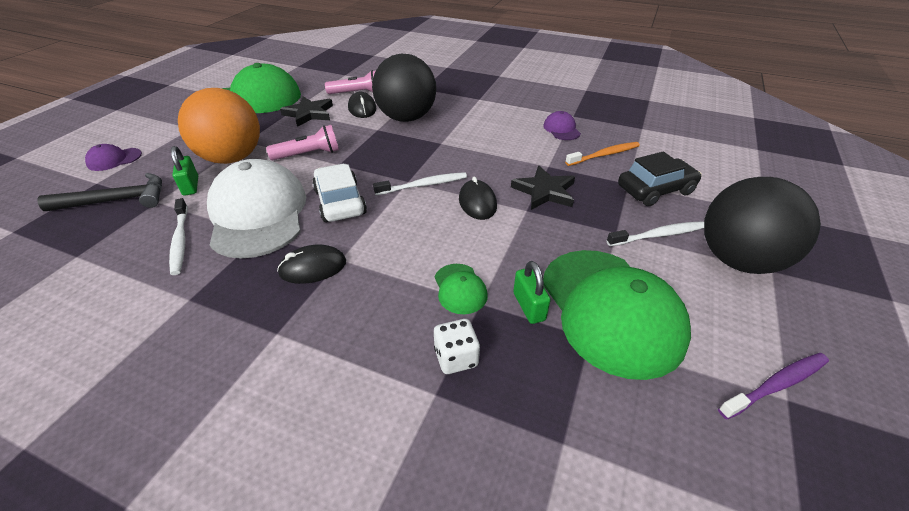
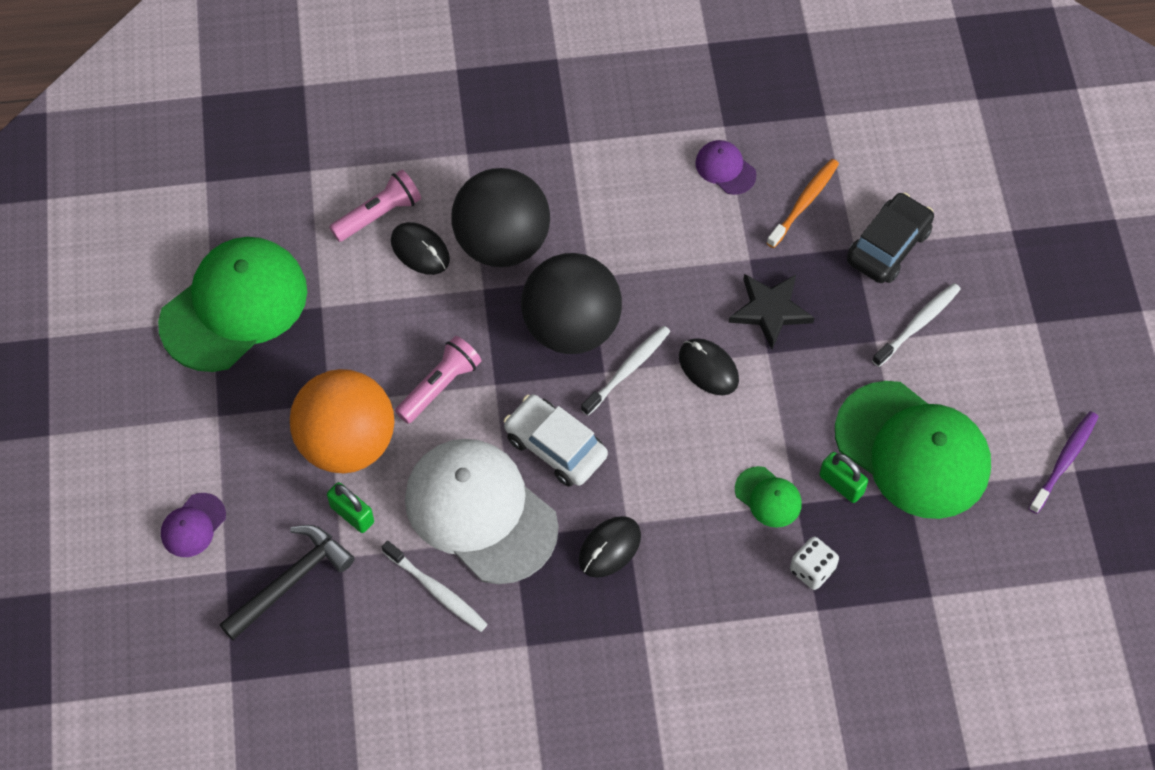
camera: 30 degrees left, 20 degrees up
(309, 114) = (355, 301): black star -> none
(738, 260) = (1002, 323): black ball -> black ball (571, 327)

